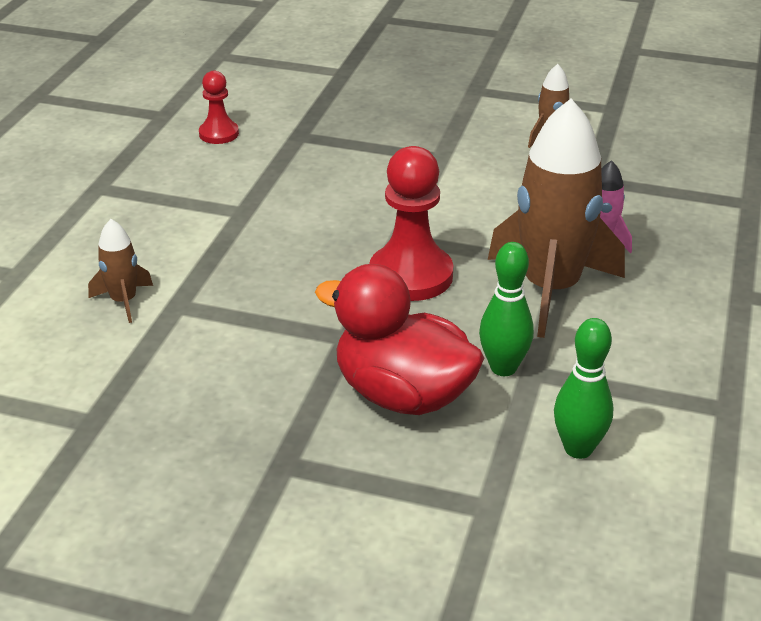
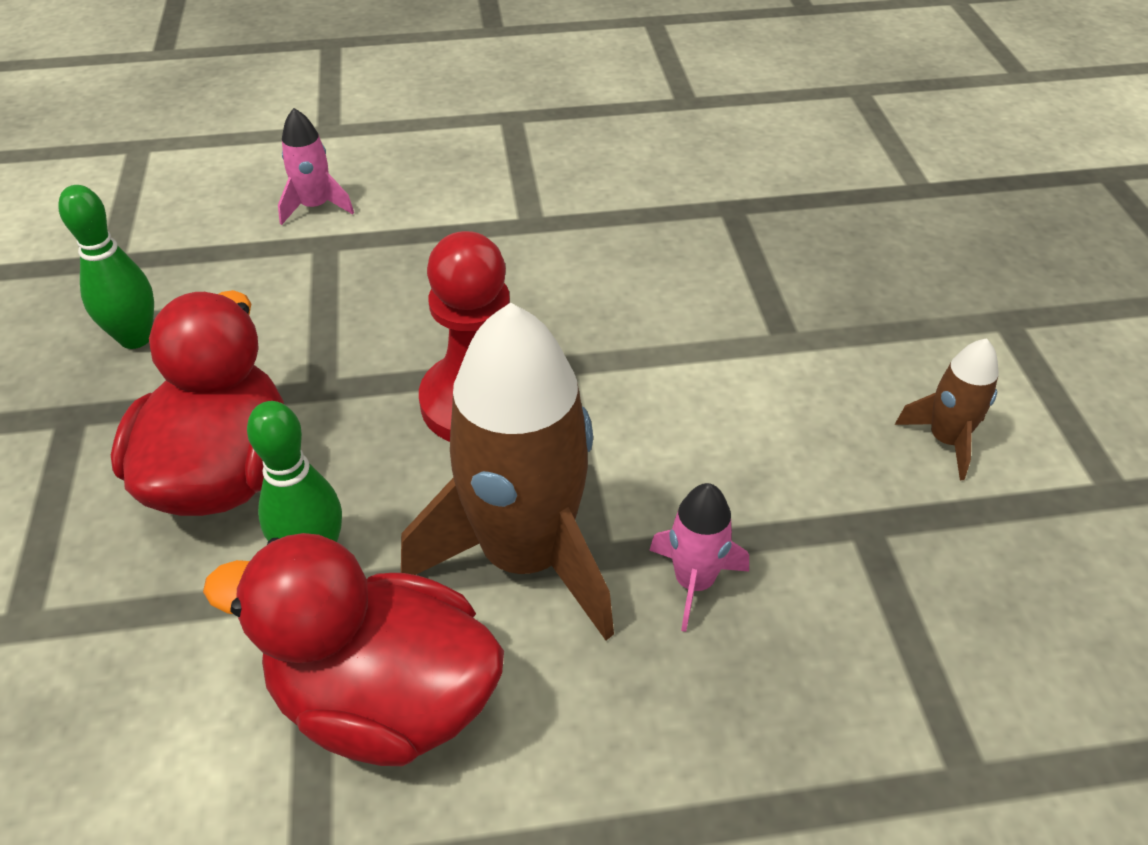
camera: 65 degrees right, 10 degrees up
(124, 301) = (315, 207): brown rocket -> pink rocket
(219, 134) = (681, 150): red pawn -> none
(578, 449) = (157, 691): green bowling pin -> green bowling pin (135, 338)
(626, 361) = (384, 700): none -> red duck

